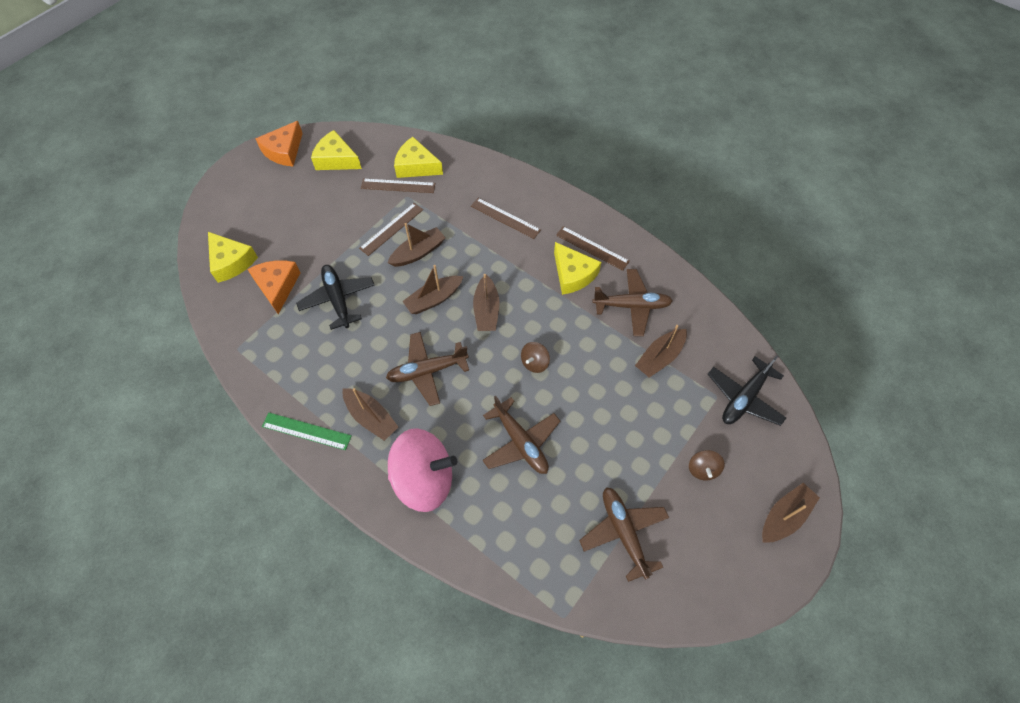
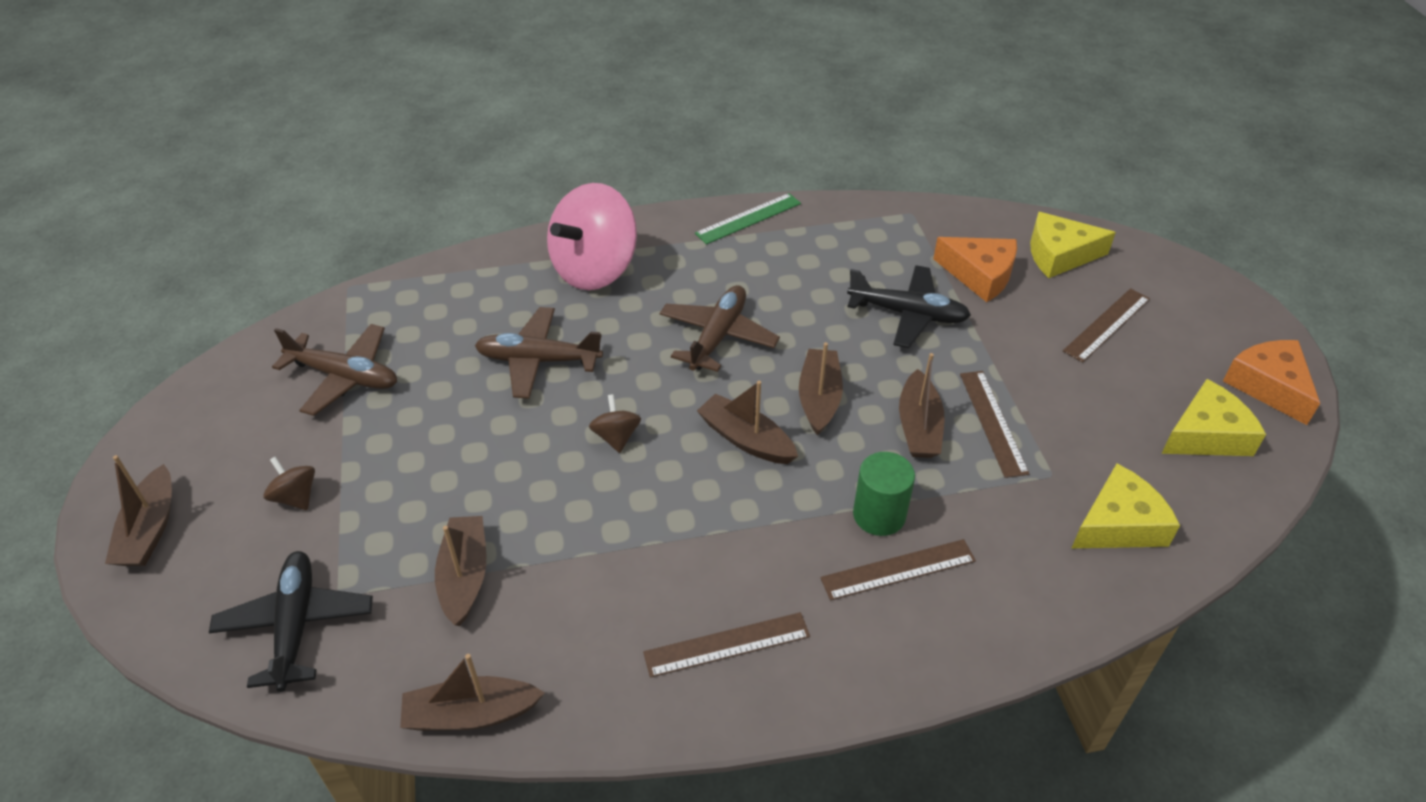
camera: 130 degrees right, 15 degrees down
(371, 417) = (710, 267): brown boat -> brown boat (471, 714)
(398, 186) = (1085, 476): brown ruler -> brown ruler (1107, 325)
(483, 238) = (879, 515): none -> green cylinder
(572, 274) = (704, 578): yellow cheese -> none
(632, 306) = (573, 611): brown plane -> none

